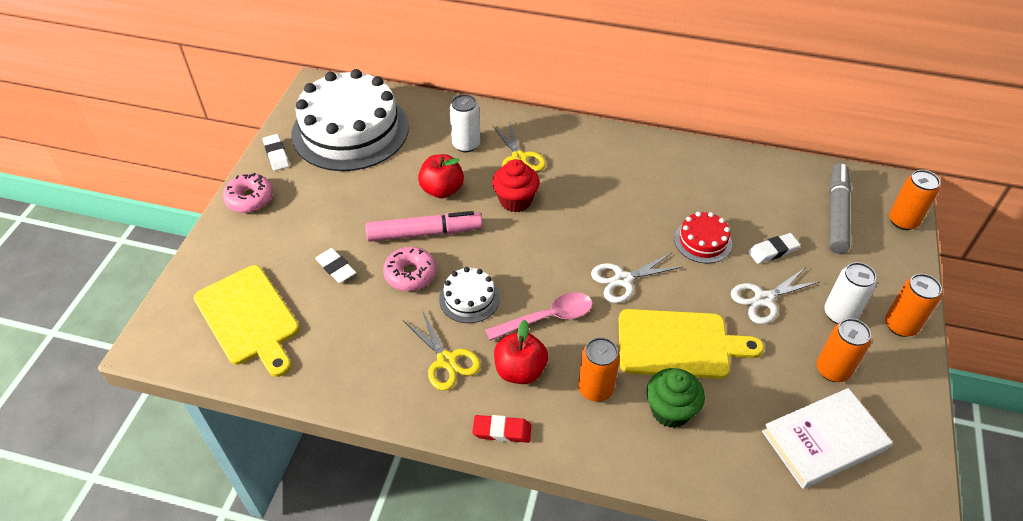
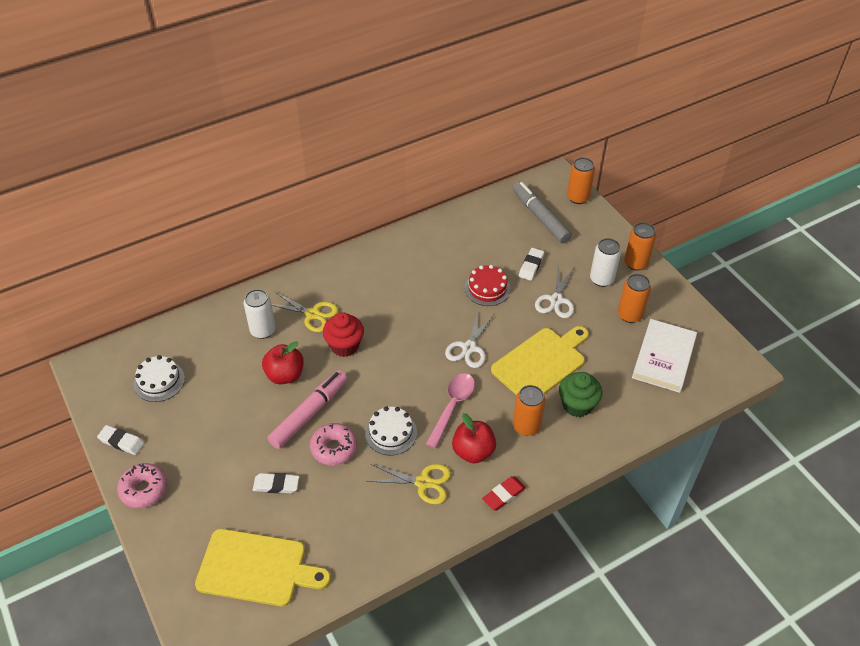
camera: 45 degrees left, 0 degrees up
(350, 130) = (159, 381): white cake -> white cake, size x0.44

